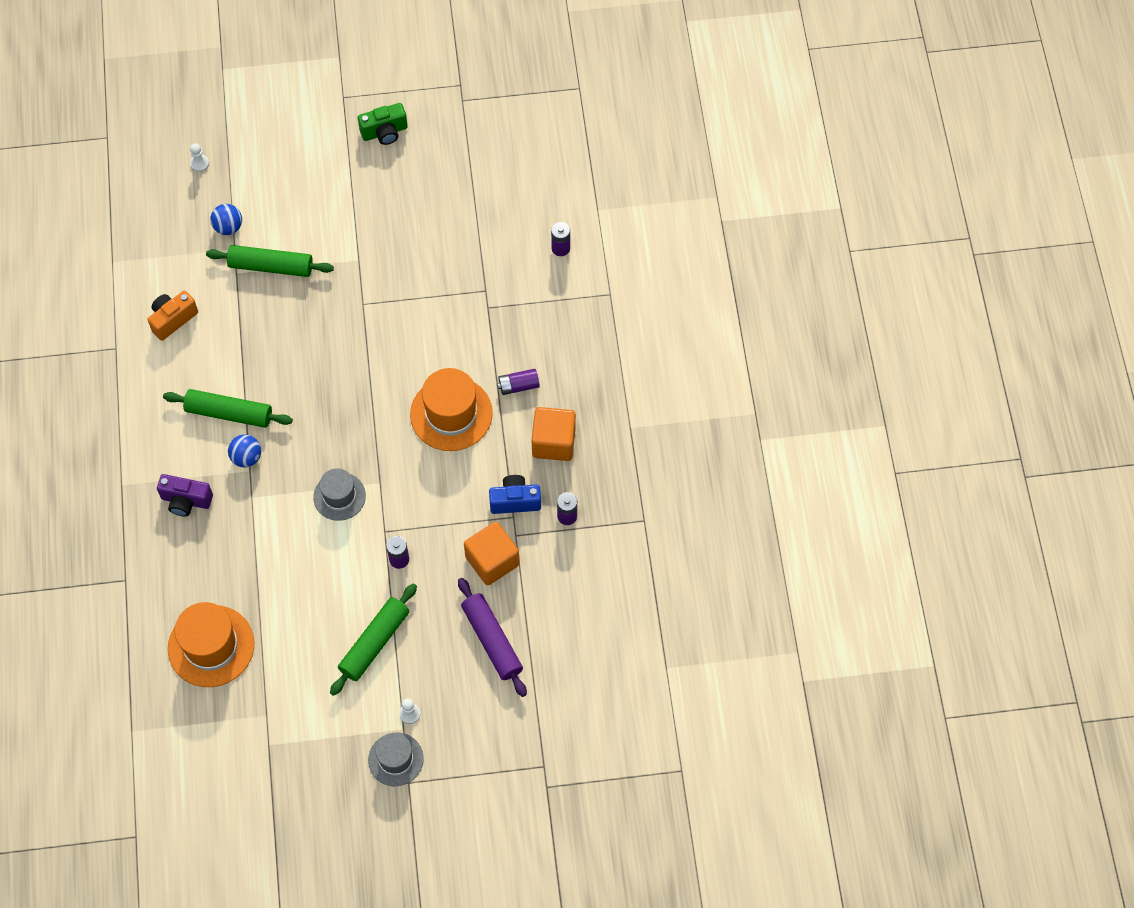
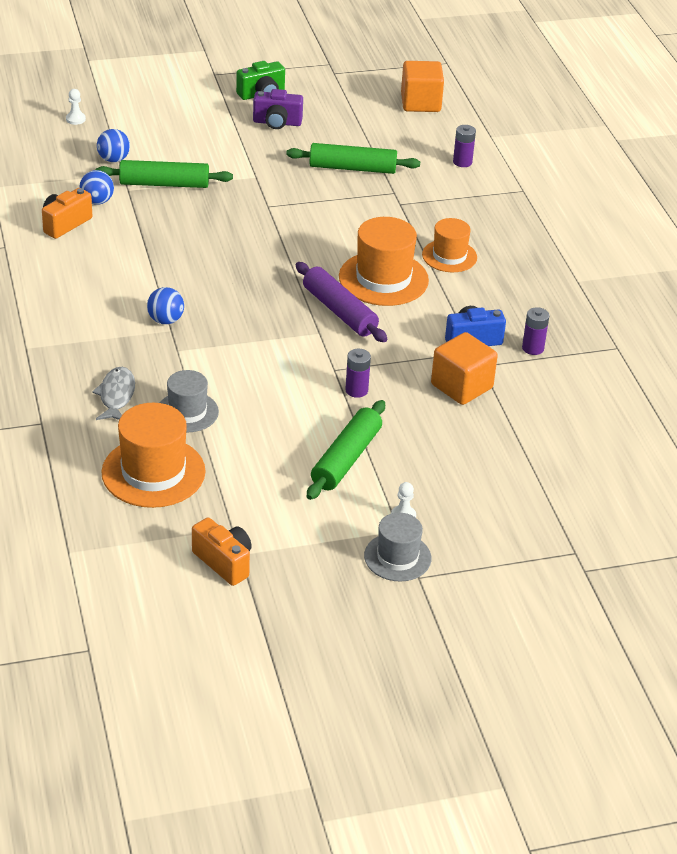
camera: 10 degrees left, 25 degrees down
(186, 500) = (102, 356): purple camera -> purple camera (277, 123)
(192, 551) = (116, 395): none -> grey fish
(206, 288) = (97, 201): none -> blue ball
(229, 413) = (139, 288): green rolling pin -> green rolling pin (352, 168)
(254, 753) = (224, 562): none -> orange camera
(339, 496) = (277, 345): grey hat -> grey hat (187, 412)
(492, 640) = (481, 449): purple rolling pin -> purple rolling pin (339, 311)
(518, 386) = (449, 256): purple battery -> orange hat
(553, 442) = (500, 294): orange cube -> orange cube (420, 103)

